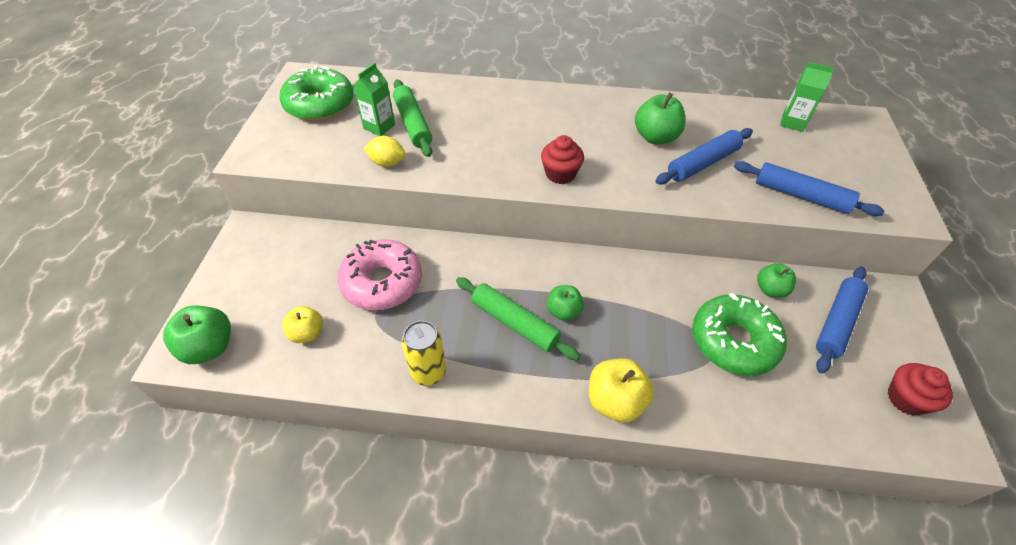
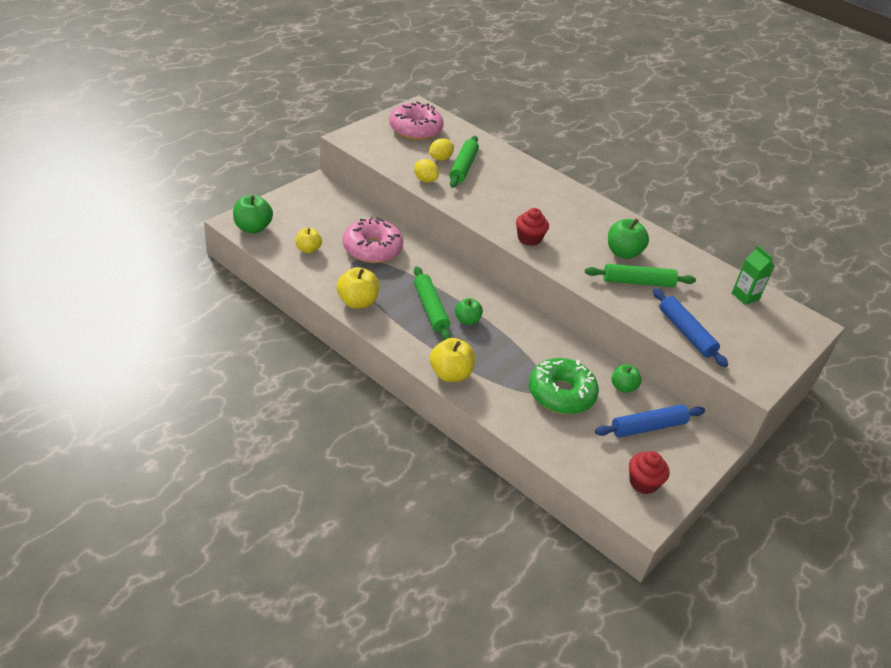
camera: 30 degrees right, 10 degrees down
(320, 104) = (415, 129): green donut -> pink donut
(379, 126) = (440, 159): green carton -> yellow lemon
(428, 372) = (357, 302): yellow can -> yellow apple
(703, 163) = (638, 282): blue rolling pin -> green rolling pin

